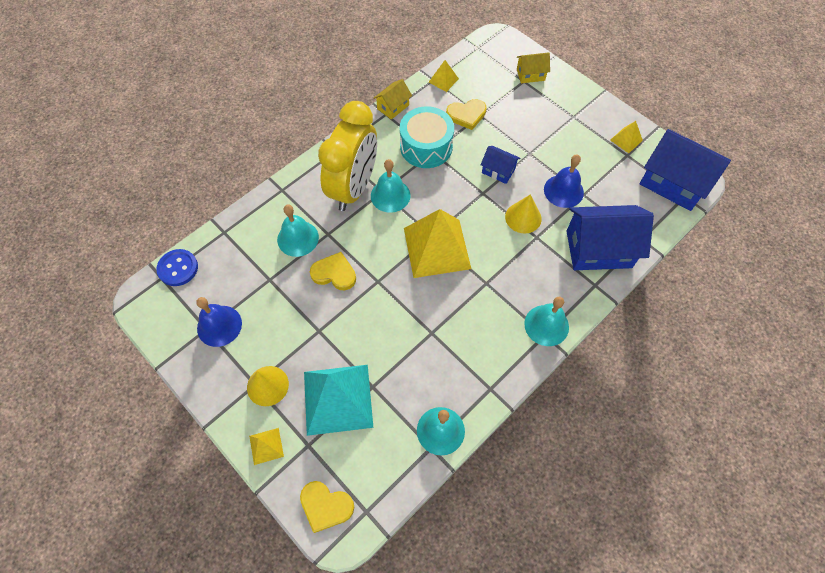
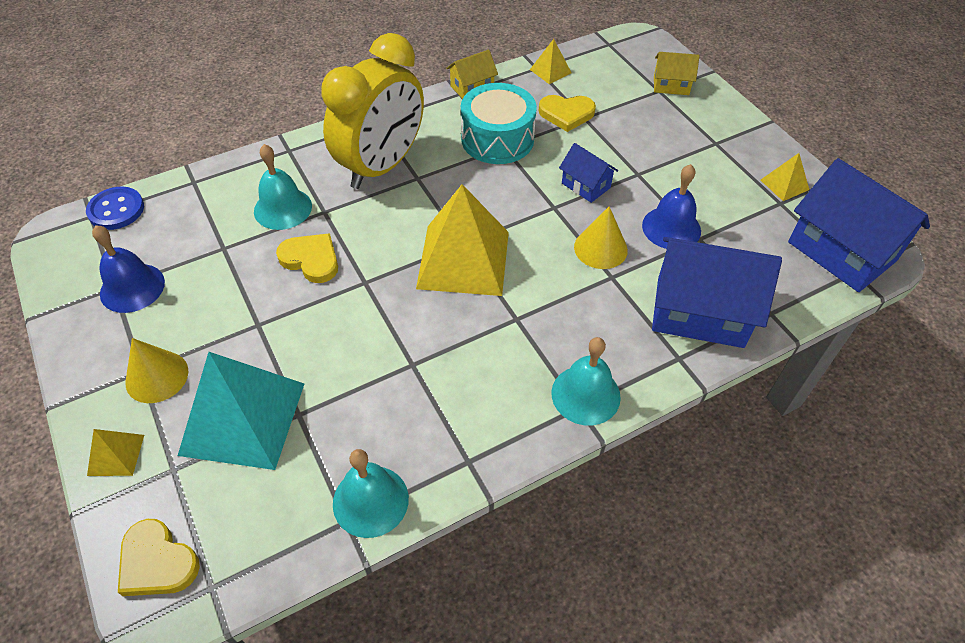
camera: 15 degrees right, 10 degrees down
(390, 195) = (426, 184): turquoise bell -> none

